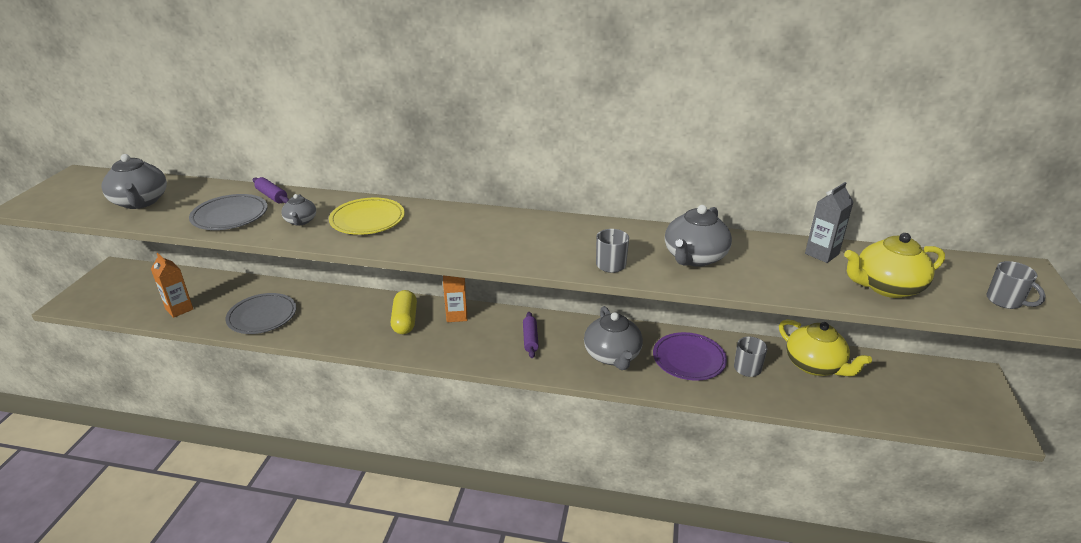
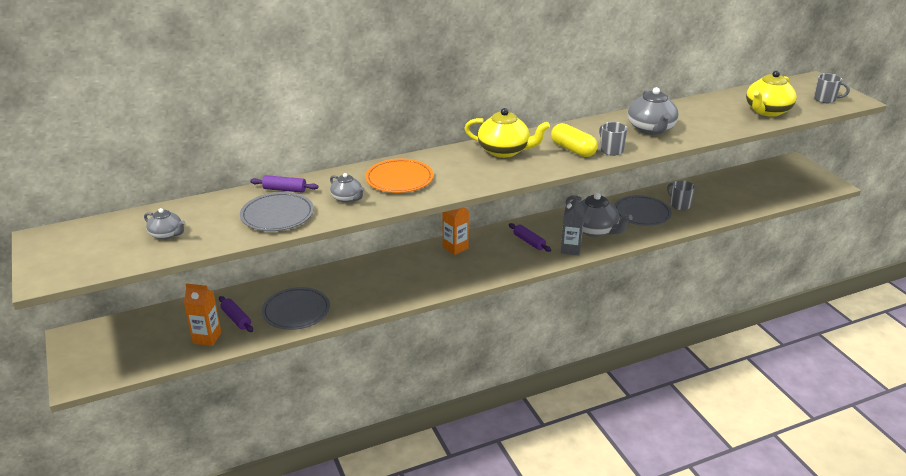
camera: 35 degrees left, 0 degrees up
(140, 202) = (167, 234): grey teapot -> grey teapot, size x0.56
(217, 303) = (236, 319): none -> purple rolling pin
(367, 220) = (399, 179): yellow plate -> orange plate
(405, 321) = (421, 267): yellow capsule -> yellow capsule (573, 149)
(689, 359) = (642, 213): purple plate -> grey plate
(815, 365) = (713, 188): yellow teapot -> yellow teapot (504, 151)
(821, 254) = (713, 104): grey carton -> grey carton (570, 249)

